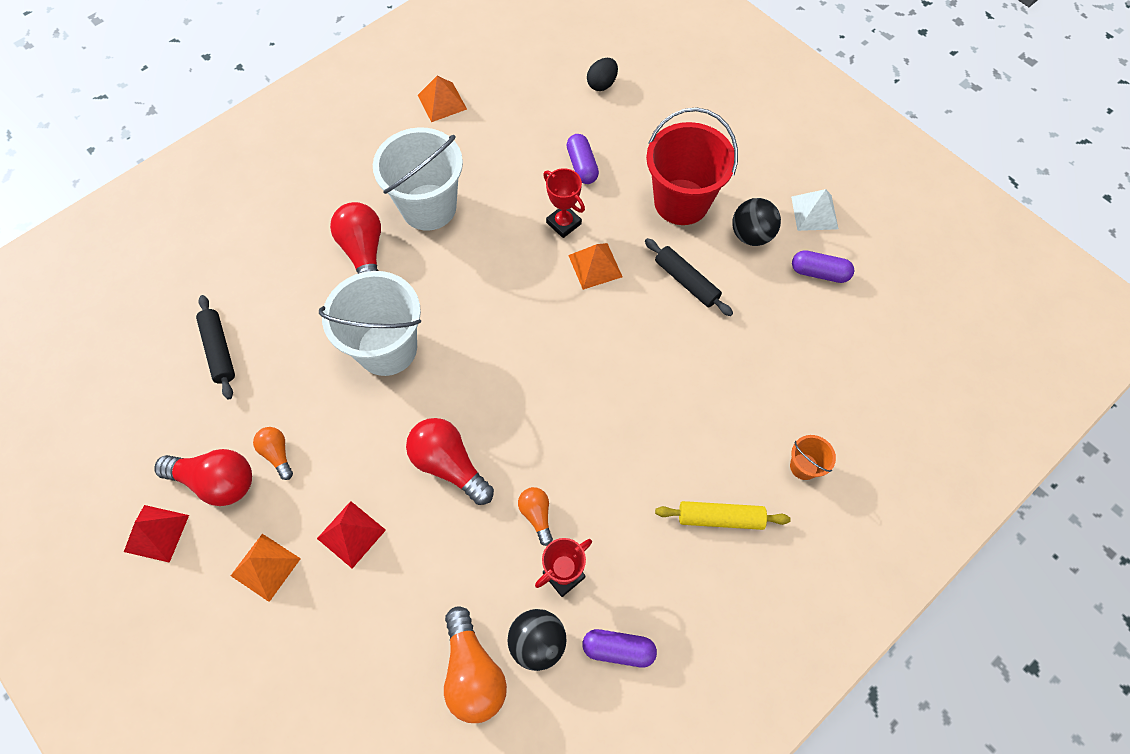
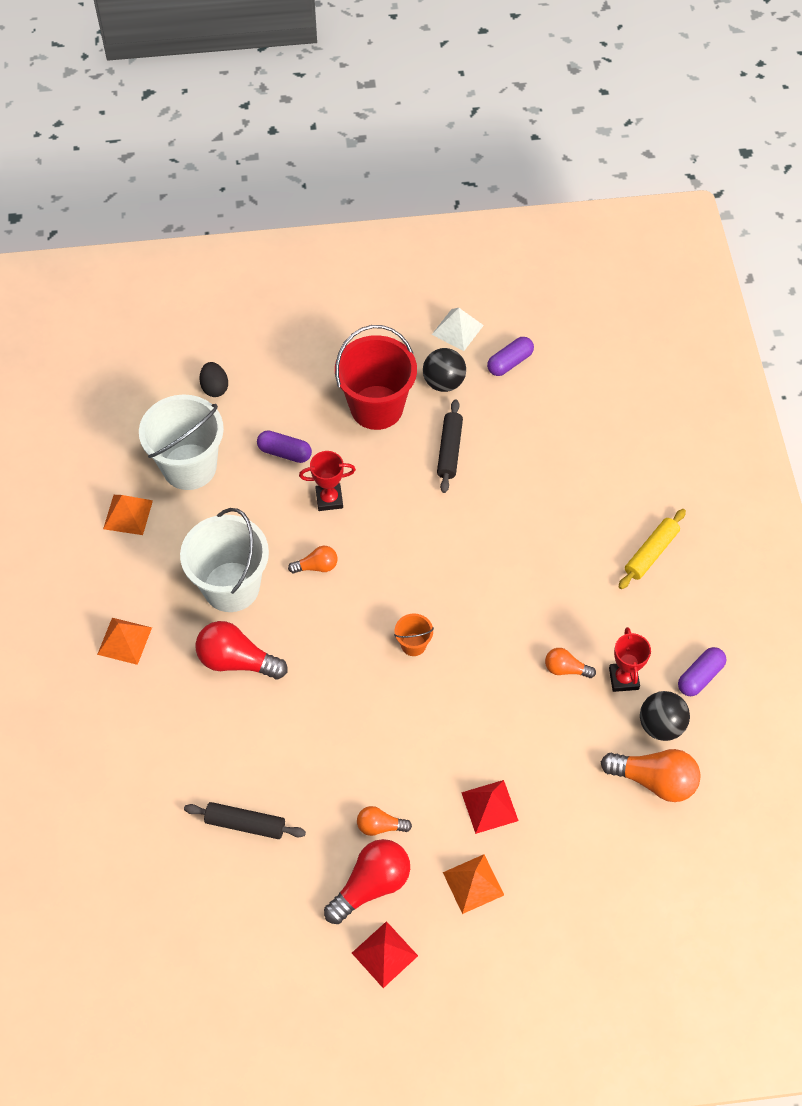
camera: 55 degrees left, 5 degrees down
(387, 348) = (345, 693): white bucket -> white bucket (189, 467)
(449, 465) = (482, 705): red light bulb -> none
(492, 254) = (316, 566): none -> orange light bulb
(595, 266) = (386, 502): orange pyramid -> orange pyramid (124, 640)
(686, 281) = (449, 450): black rolling pin -> black rolling pin turned 75 degrees counterclockwise
(804, 466) = (650, 477): orange bucket -> orange bucket (413, 644)

